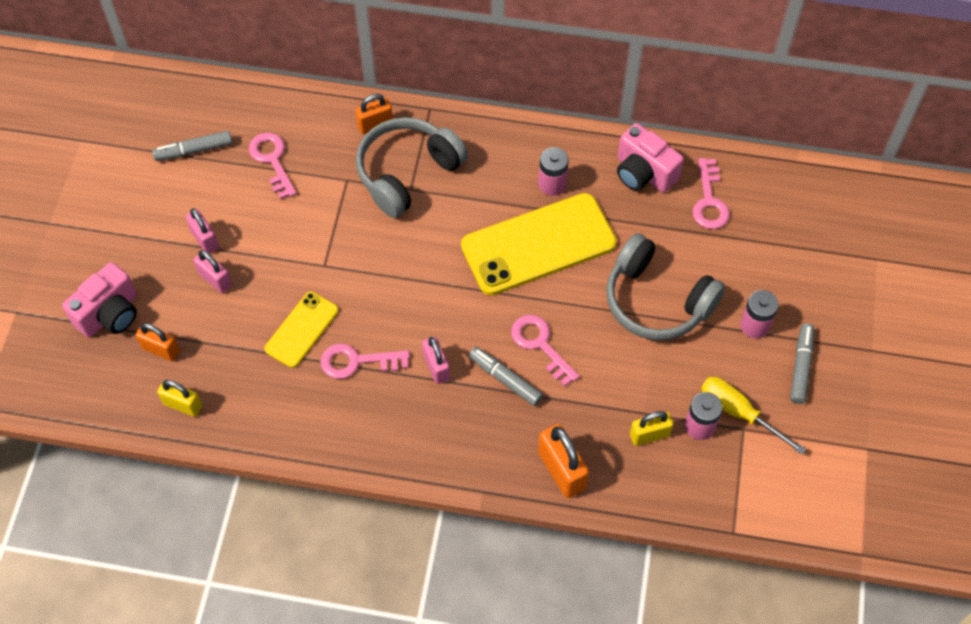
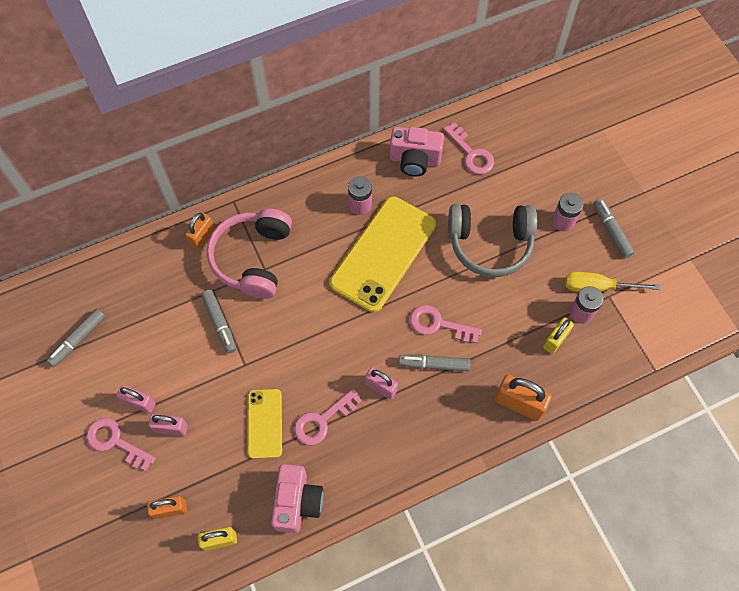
camera: 35 degrees left, 5 degrees up
(110, 314) = (108, 508): pink camera -> pink camera (297, 502)
(272, 160) = (145, 310): pink key -> pink key (115, 442)
(330, 214) = (220, 323): none -> grey marker
(407, 173) = (253, 258): grey headphones -> pink headphones

